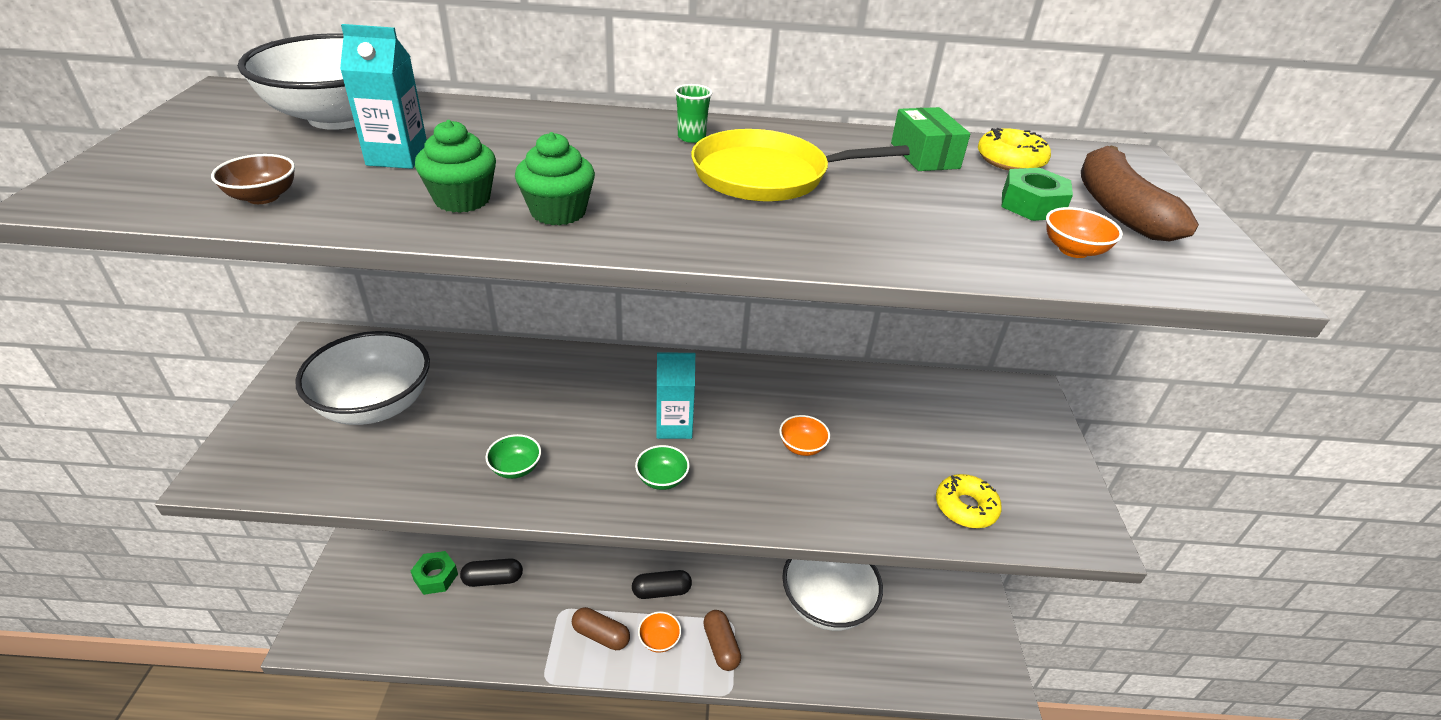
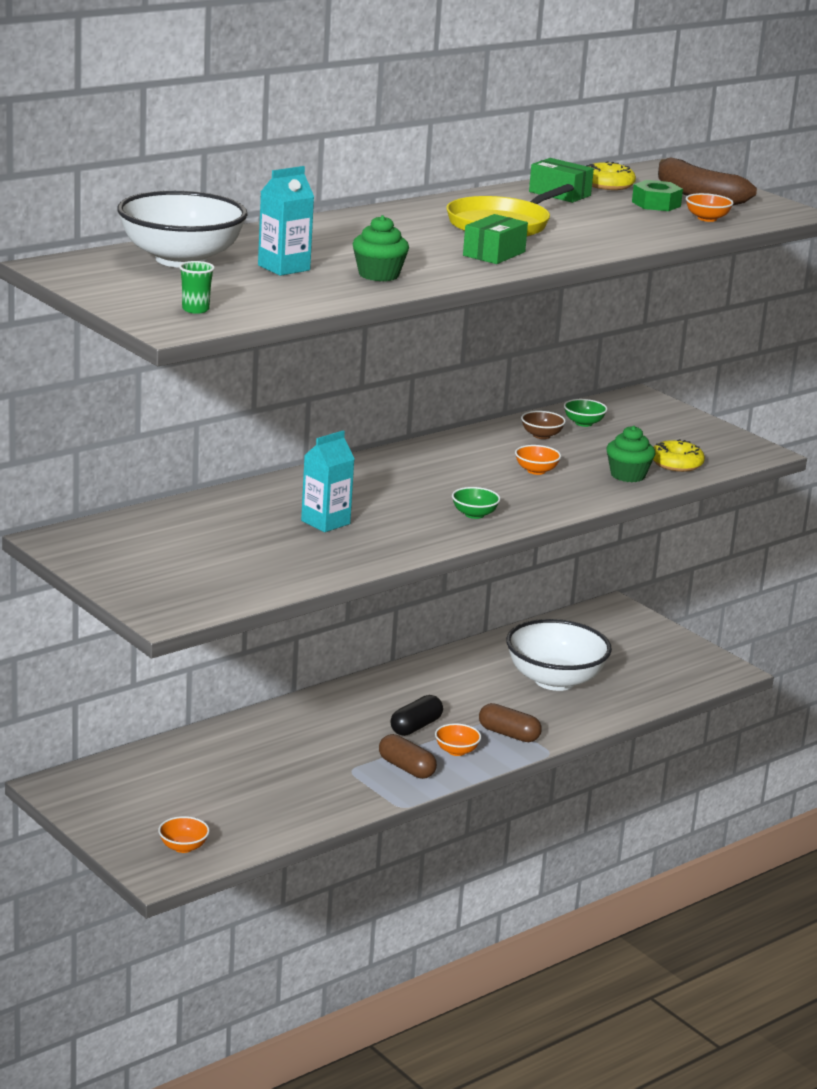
camera: 40 degrees left, 15 degrees down
(263, 197) = (274, 301): brown bowl -> brown bowl (541, 435)
(359, 619) = (183, 847): none -> orange bowl
(375, 405) = (194, 552): white bowl -> none
(436, 577) = (205, 799): green nut -> none
(493, 579) = (260, 779): black capsule -> none
(516, 468) = (368, 543): green bowl -> green bowl (583, 423)
(558, 212) = (441, 267): green cupcake -> green cupcake (628, 475)
(601, 635) = (406, 768): brown capsule -> brown capsule turned 60 degrees clockwise
(665, 214) = (494, 254): none -> green box
(674, 426) = (434, 489): turquoise carton -> turquoise carton (325, 522)
(691, 137) = (415, 216): green cup -> green cup (195, 309)

